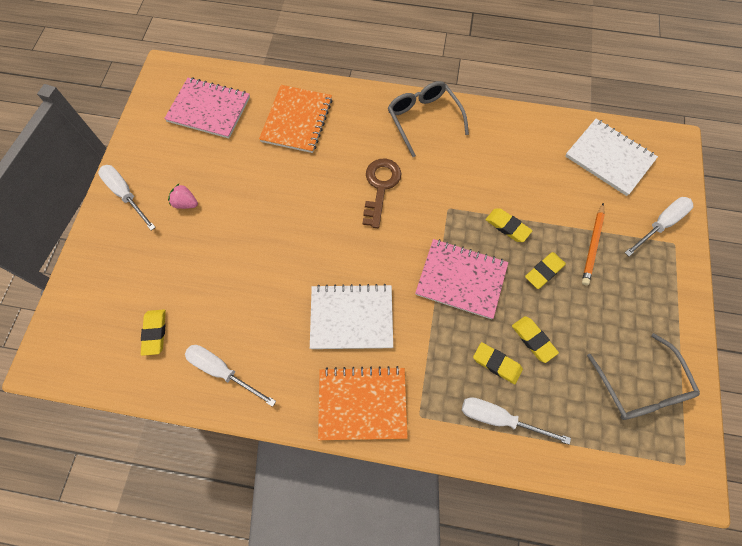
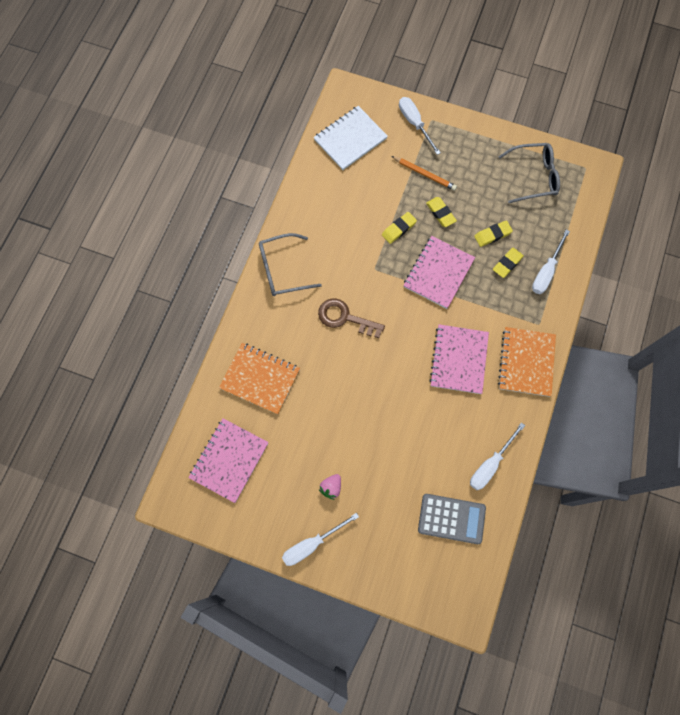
camera: 80 degrees left, 5 degrees up
(155, 333) = (451, 518): yellow eraser -> grey calculator
(351, 317) = (459, 359): white notebook -> pink notebook

